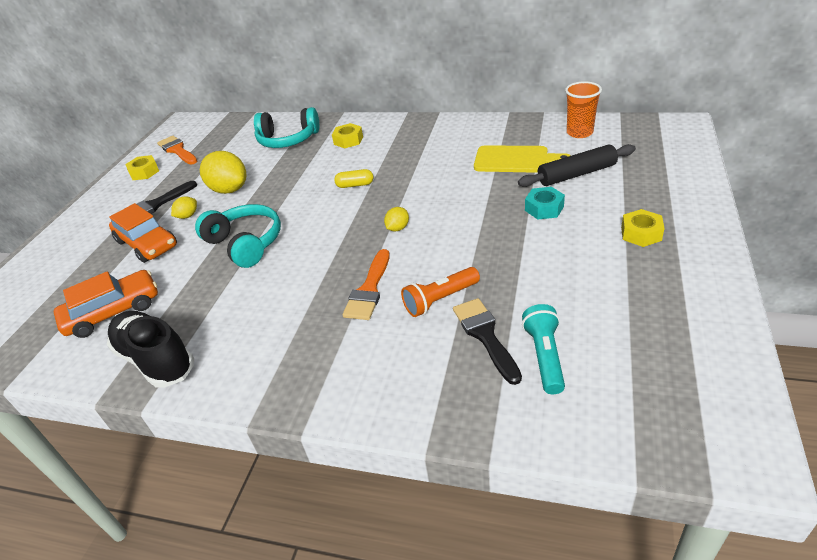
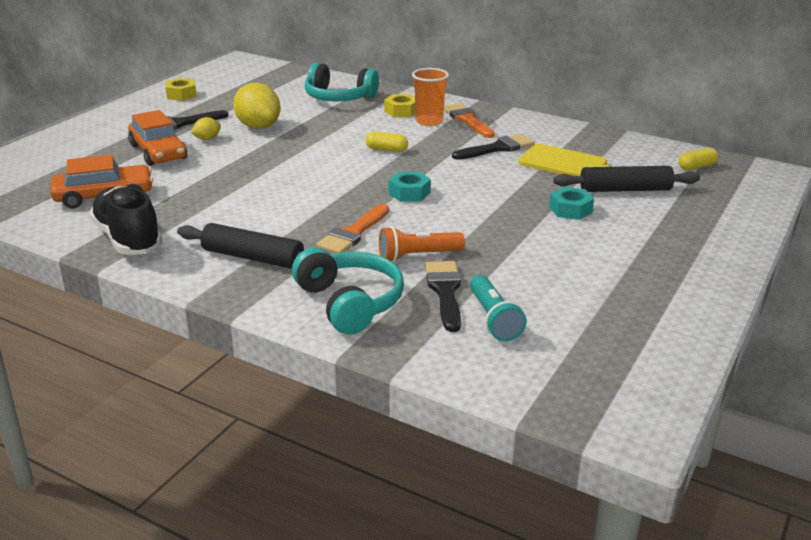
camera: 10 degrees right, 10 degrees down
(177, 150) = (222, 83): orange brush -> orange brush (467, 120)
(245, 243) = (252, 172): turquoise headphones -> turquoise headphones (350, 303)
(288, 347) = (253, 257): none -> black rolling pin
(398, 228) = (409, 193): yellow lemon -> turquoise nut
(449, 159) = (497, 148): none -> black brush
(545, 356) = (493, 319): turquoise flashlight -> turquoise flashlight turned 150 degrees clockwise
(579, 133) = (654, 156): orange cup -> orange cup (429, 121)
(619, 135) = (696, 167): none -> yellow capsule
(641, 233) = (658, 251): yellow nut -> none

